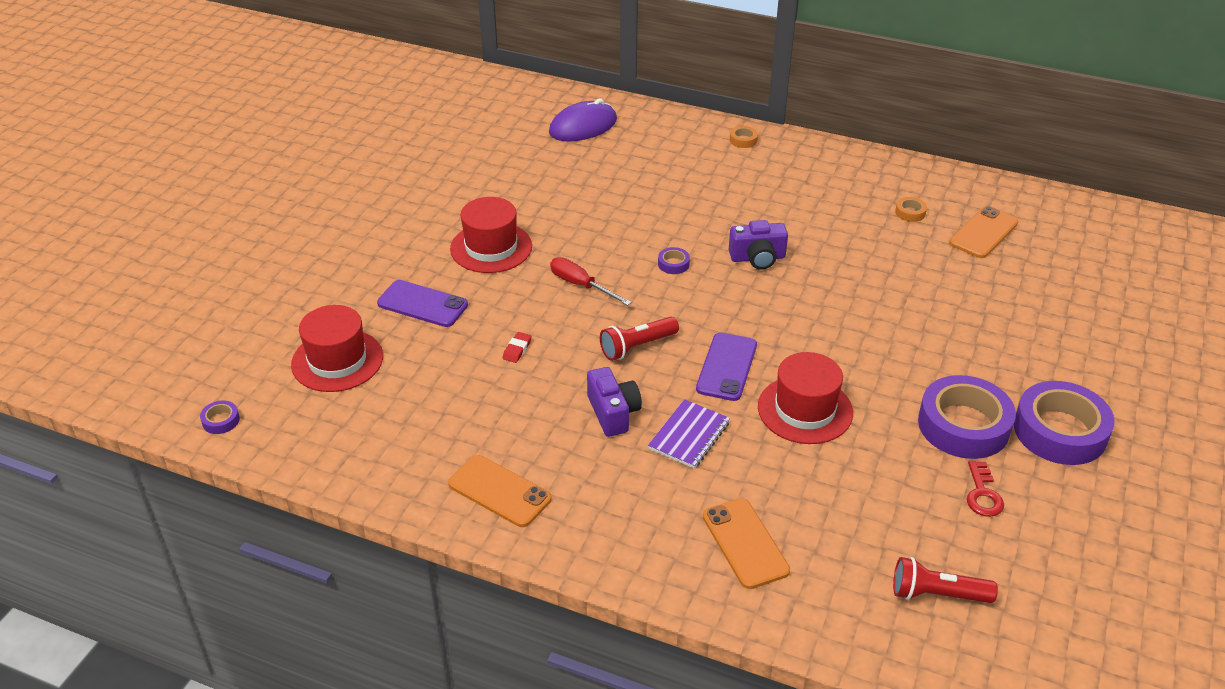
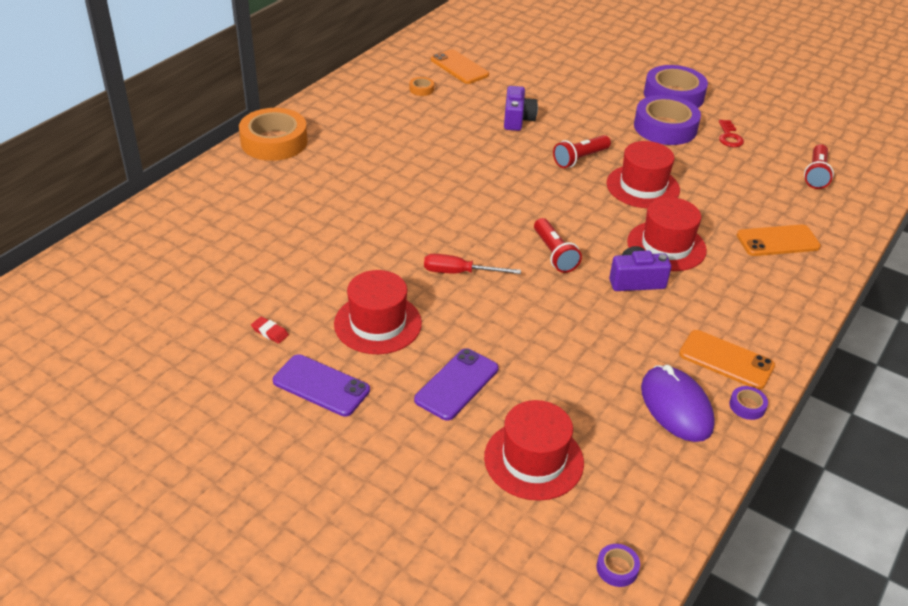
camera: 80 degrees left, 0 degrees up
(499, 491) = (726, 360): orange phone -> orange phone turned 75 degrees clockwise
(517, 349) = (543, 326): red eraser -> red eraser (270, 332)
(581, 285) = (459, 272): red screwdriver -> red screwdriver turned 45 degrees clockwise
(583, 126) = (189, 230): purple mouse -> purple mouse (676, 406)
(673, 264) = (446, 214): purple tape -> purple tape (747, 406)
(689, 436) = (666, 246): purple notebook -> red hat
(727, 367) = (588, 212): purple phone -> purple phone (321, 385)
(743, 140) = (274, 142): orange tape -> orange tape, size x2.47
(757, 258) = (453, 170): purple camera -> purple camera (517, 119)
(836, 351) = (580, 159): none -> red flashlight
(982, 494) = (729, 137): red key -> red key turned 75 degrees clockwise

